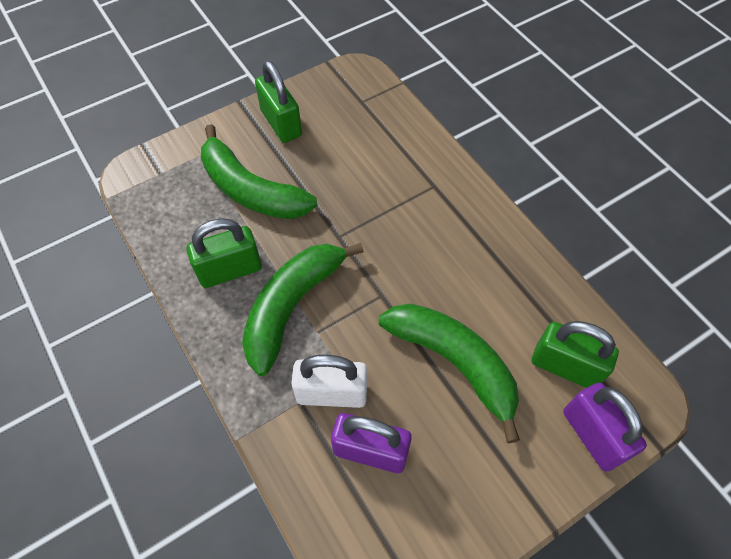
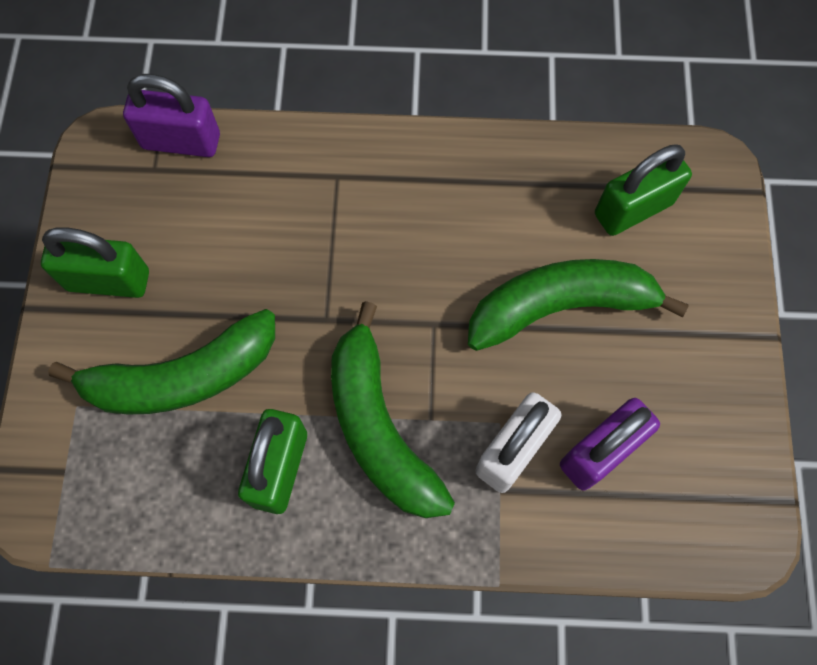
camera: 55 degrees left, 10 degrees up
(592, 435) = (713, 238): purple padlock -> purple padlock (181, 141)

